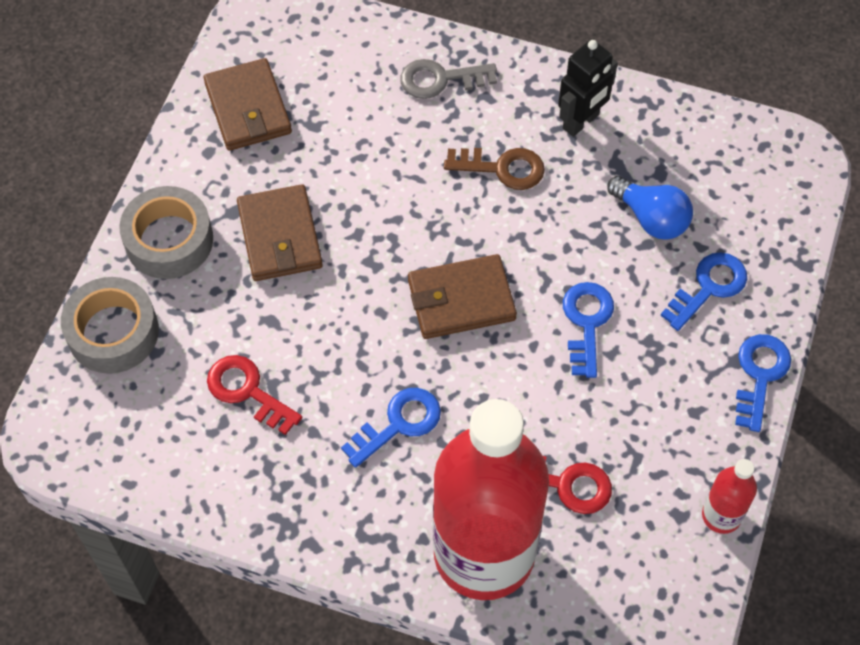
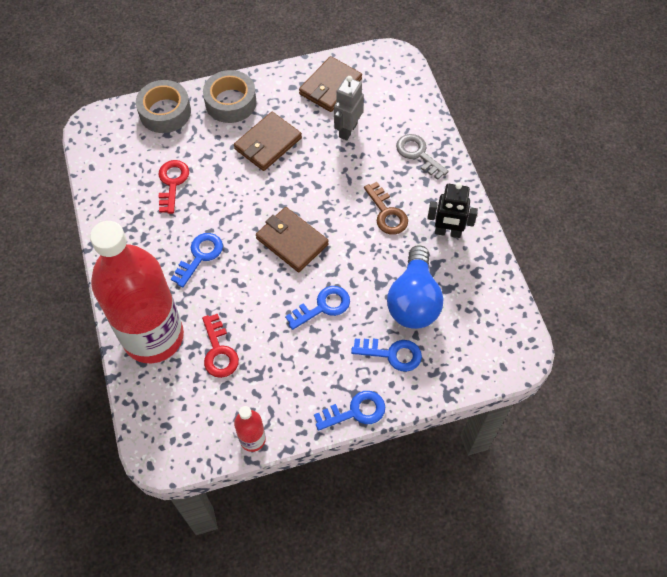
camera: 55 degrees right, 0 degrees up
(337, 132) = (347, 130): none -> grey robot
(398, 424) = (200, 256): blue key -> blue key turned 75 degrees counterclockwise
(651, 218) = (413, 301): blue light bulb -> blue light bulb, size x1.52

